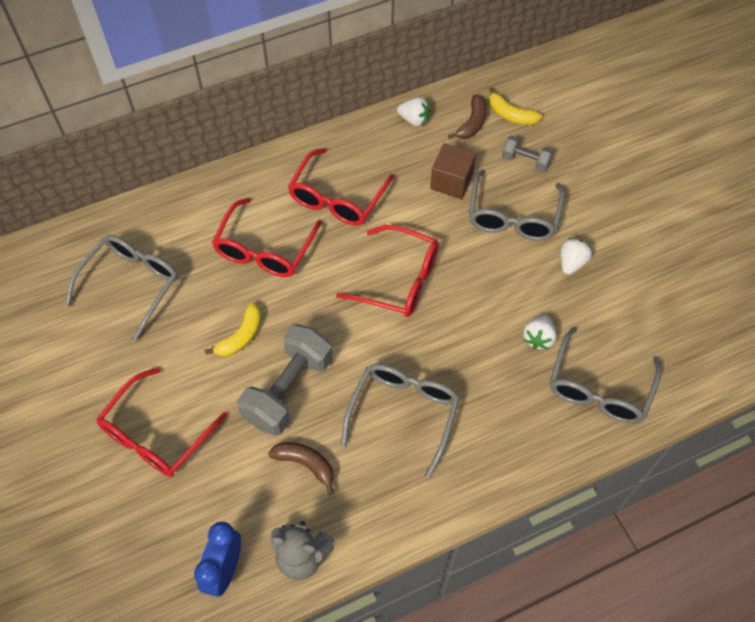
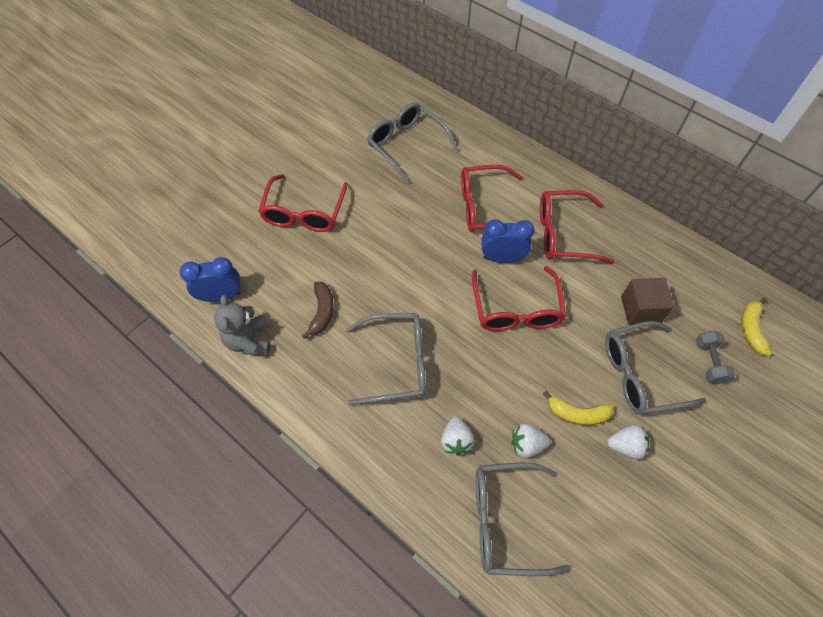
camera: 65 degrees right, 0 degrees up
(130, 286) = (407, 146): grey glasses -> grey glasses turned 135 degrees counterclockwise
(157, 433) = (304, 212): red glasses -> red glasses turned 90 degrees counterclockwise
(241, 336) = (404, 226): yellow banana -> yellow banana (577, 414)
(288, 390) = (376, 274): grey dumbbell -> none
(335, 264) = (502, 258): none -> blue clock
(414, 120) = (682, 255): white strawberry -> white strawberry (456, 440)
(472, 123) = (715, 301): brown banana -> none

